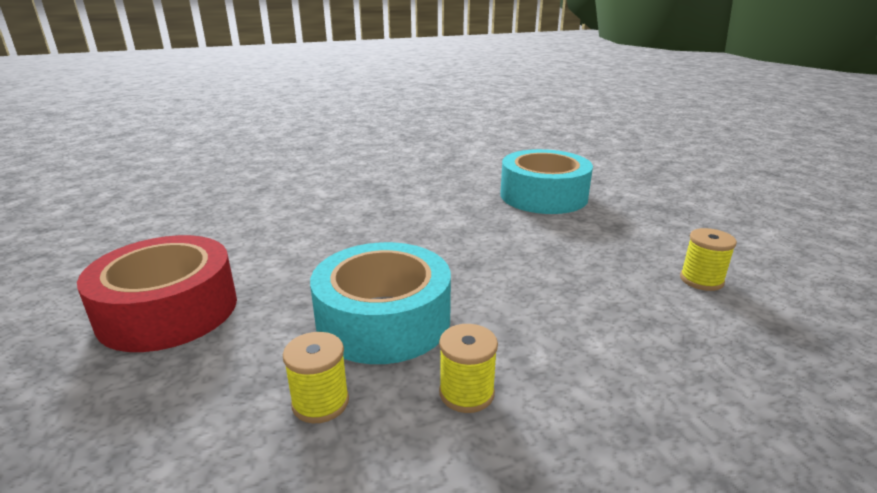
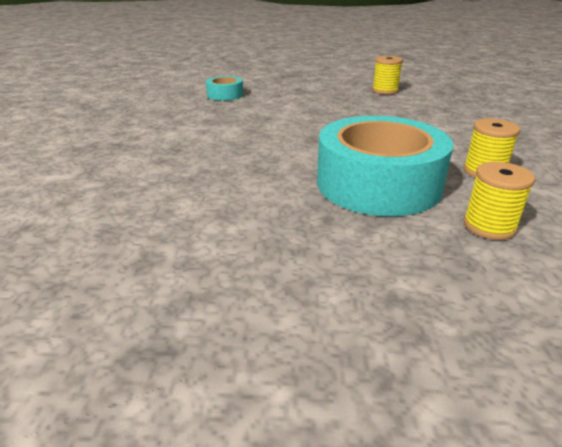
camera: 65 degrees left, 5 degrees up
(168, 310) = (277, 314): red tape -> none
(543, 196) = (225, 95): turquoise tape -> turquoise tape, size x0.47

